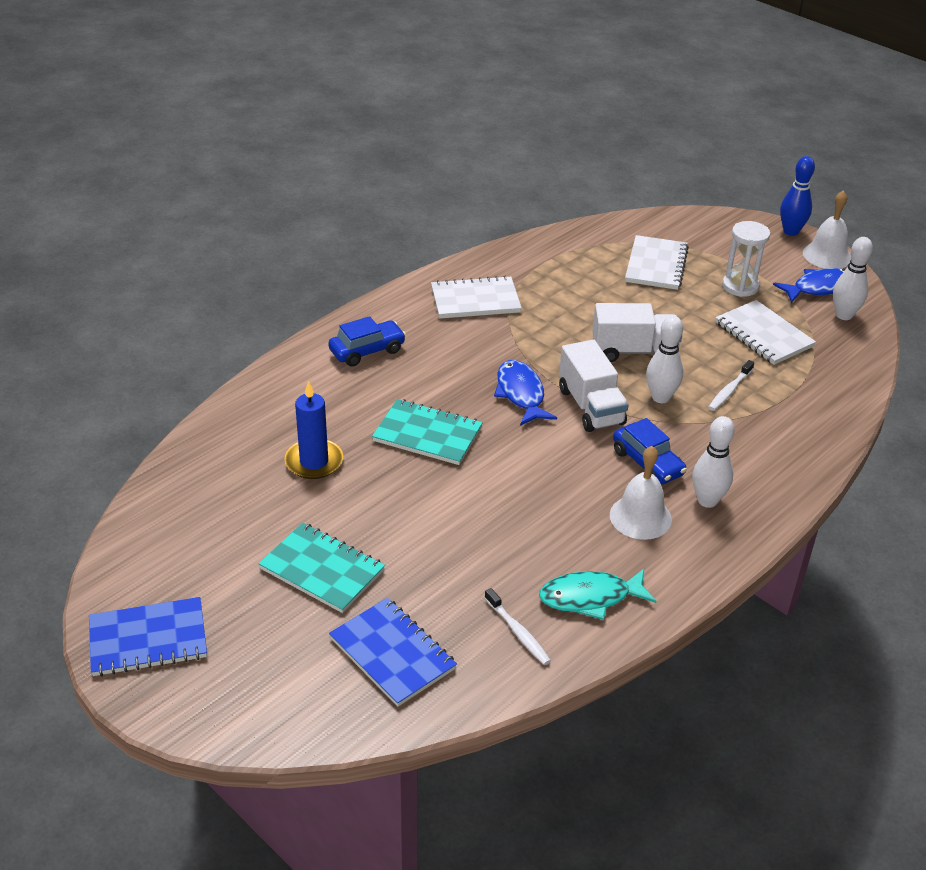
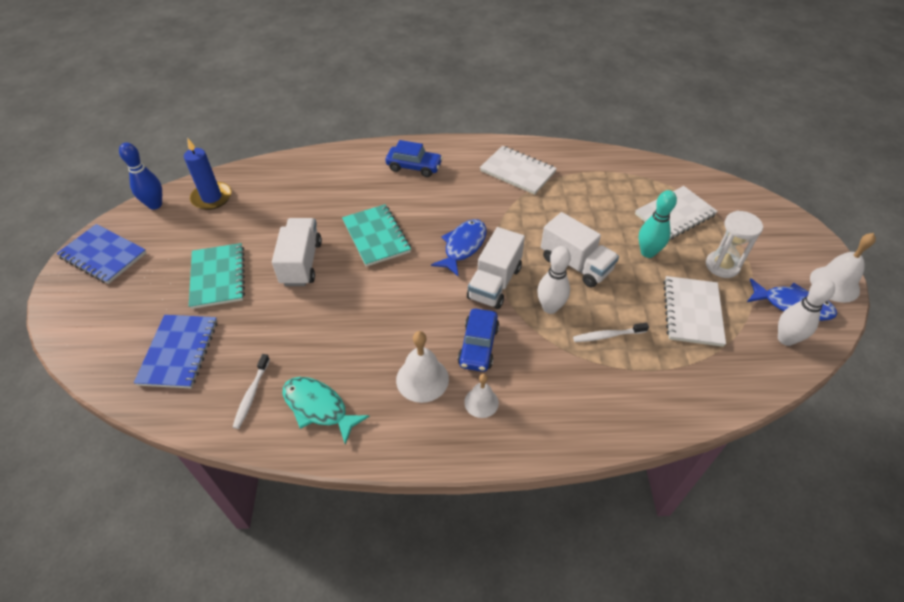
camera: 45 degrees right, 10 degrees up
(314, 462) = (299, 213): blue candle -> blue candle (212, 198)
(389, 502) = (301, 263): none -> white truck
(675, 308) = (647, 252): none -> turquoise bowling pin
(707, 500) = (481, 402): white bowling pin -> white bell
(791, 231) = (825, 248): blue bowling pin -> blue bowling pin (155, 205)

